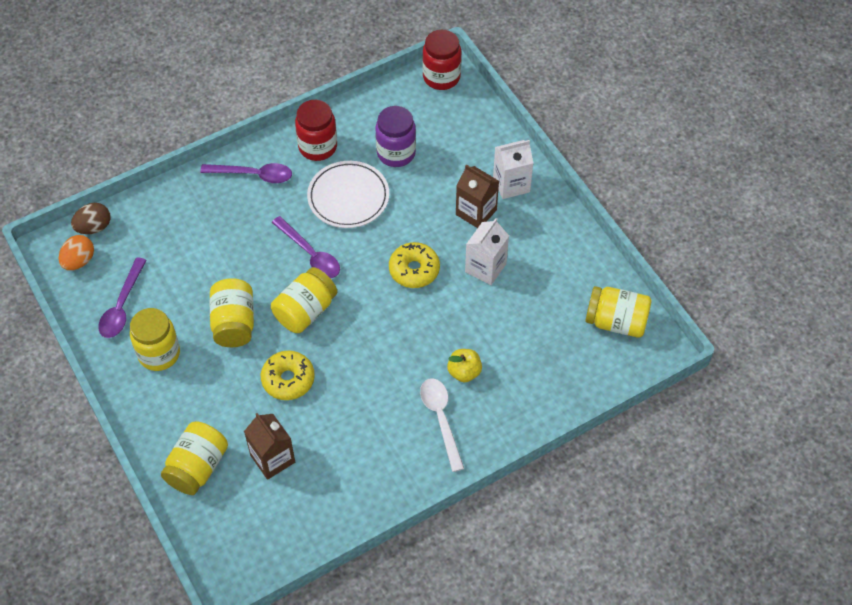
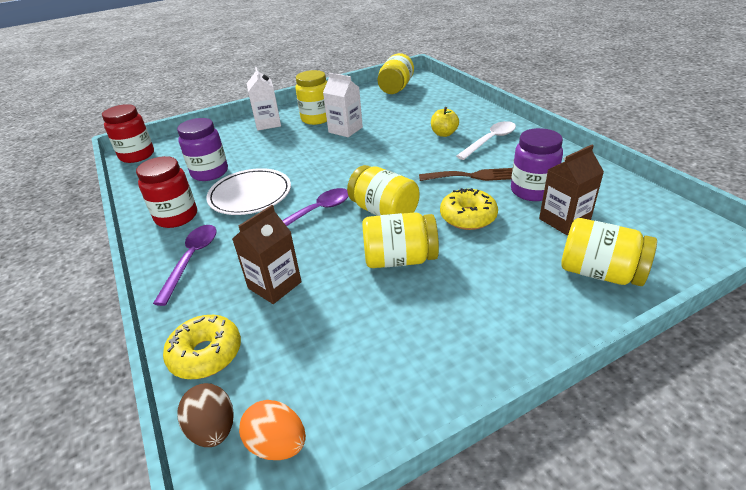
camera: 85 degrees left, 20 degrees down
(122, 306) = (371, 372): purple spoon -> none
(159, 354) = (449, 322): yellow jar -> yellow jar (316, 119)
(326, 442) = (532, 191): none -> purple jar
(361, 393) = (474, 176): none -> brown fork
(414, 270) = (343, 158): yellow donut -> yellow donut (206, 354)
(441, 419) = (490, 141): white spoon -> white spoon turned 150 degrees clockwise
(476, 212) = (290, 135): brown carton -> brown carton (274, 285)

